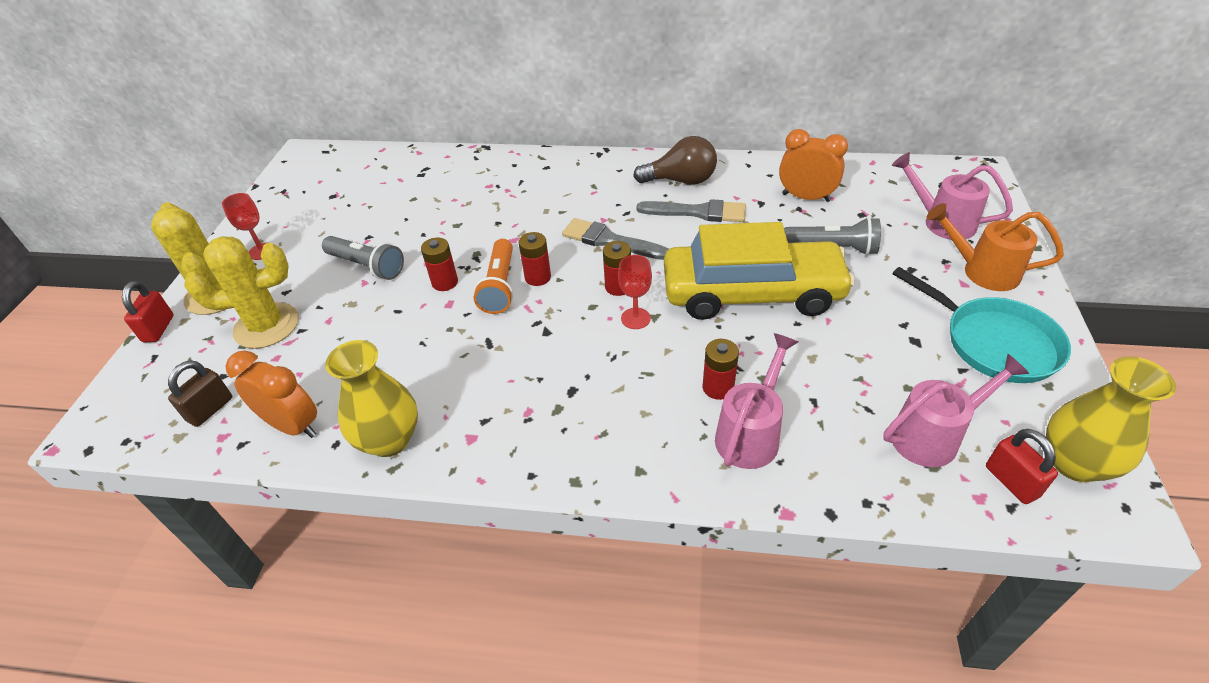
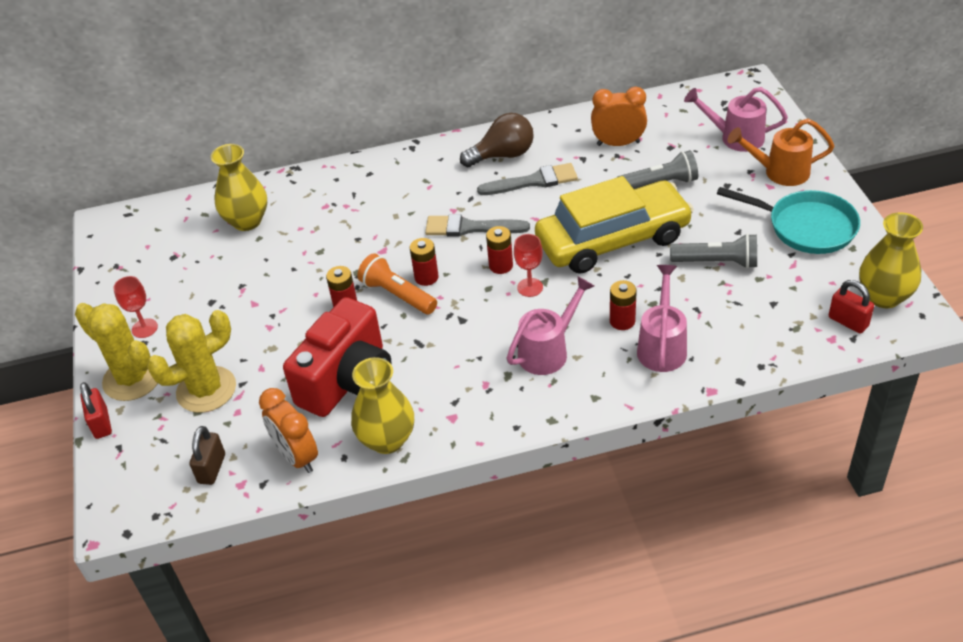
camera: 20 degrees left, 0 degrees up
(293, 426) = (297, 456): orange clock -> orange clock turned 135 degrees counterclockwise
(367, 266) = (261, 312): grey flashlight -> grey flashlight (717, 262)
(395, 360) = (347, 380): none -> red camera
(414, 181) = (247, 221): none -> yellow vase
(499, 286) = (397, 295): orange flashlight -> orange flashlight turned 150 degrees clockwise
(933, 436) = (787, 307): pink watering can -> pink watering can (548, 351)

